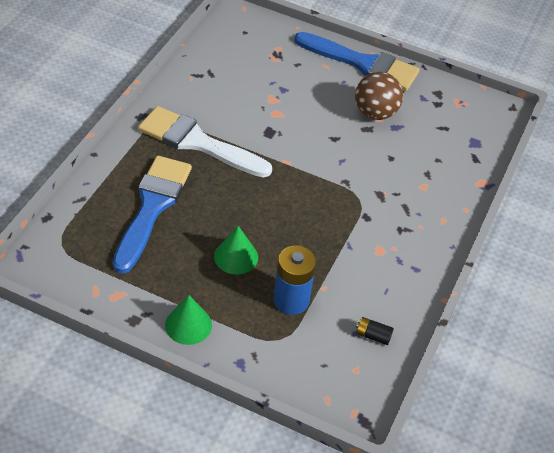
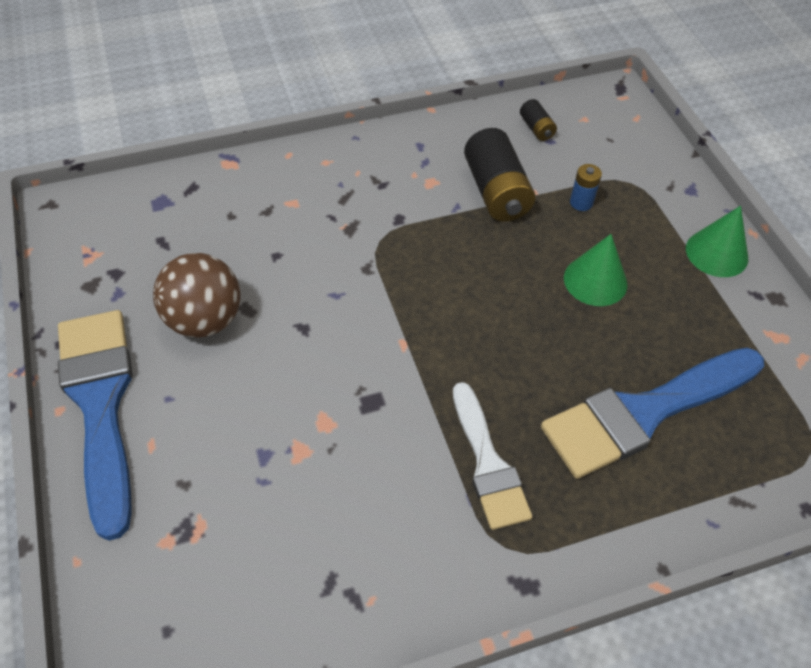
camera: 130 degrees left, 5 degrees up
(198, 142) = (488, 463): white brush -> white brush, size x0.62
(291, 300) = (581, 203): blue battery -> blue battery, size x0.49
(341, 270) = (496, 192): none -> black battery

